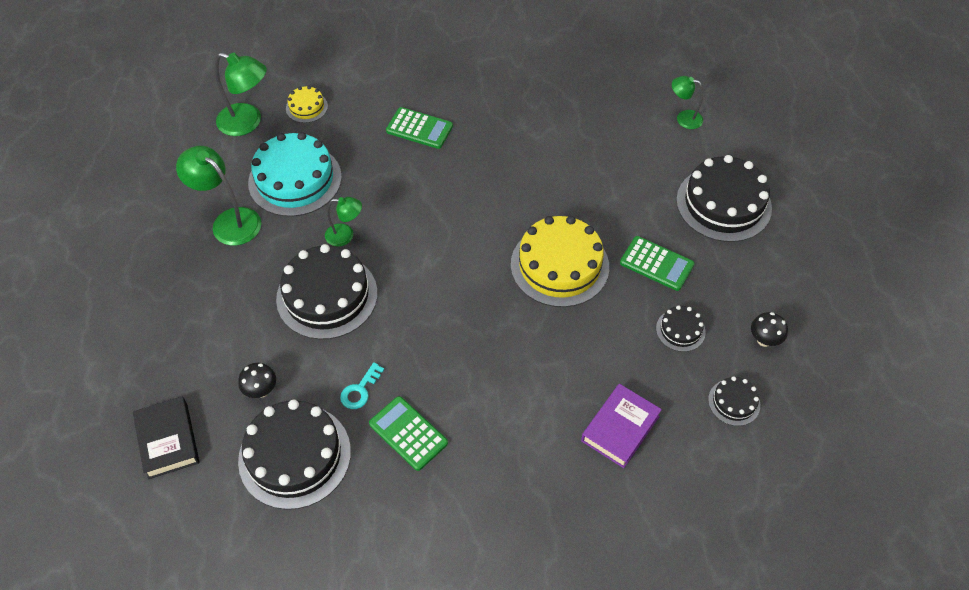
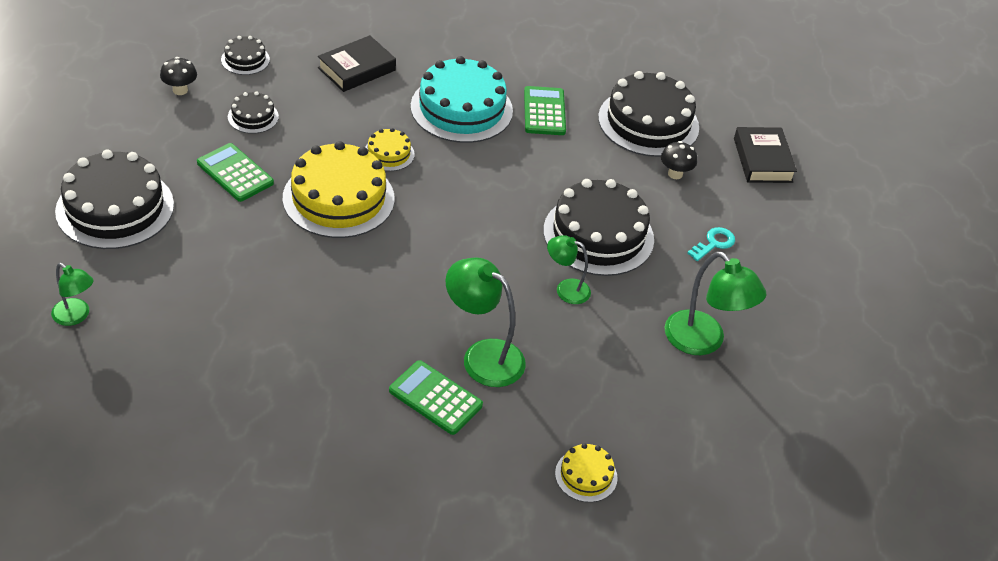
camera: 170 degrees left, 10 degrees down
(248, 122) = (673, 473): green lamp -> green lamp (483, 356)
(295, 179) = (616, 372): turquoise cake -> turquoise cake (461, 108)
(360, 390) = (581, 151): turquoise key -> turquoise key (714, 243)
(408, 433) = (544, 111): green calculator -> green calculator turned 150 degrees counterclockwise
(539, 327) = (389, 154): none -> yellow cake
(620, 428) = (356, 69): purple book -> black book

